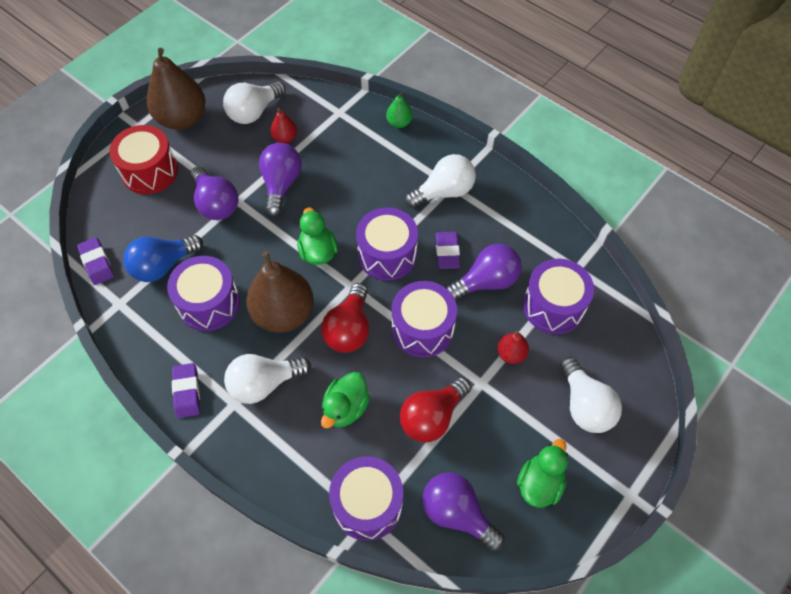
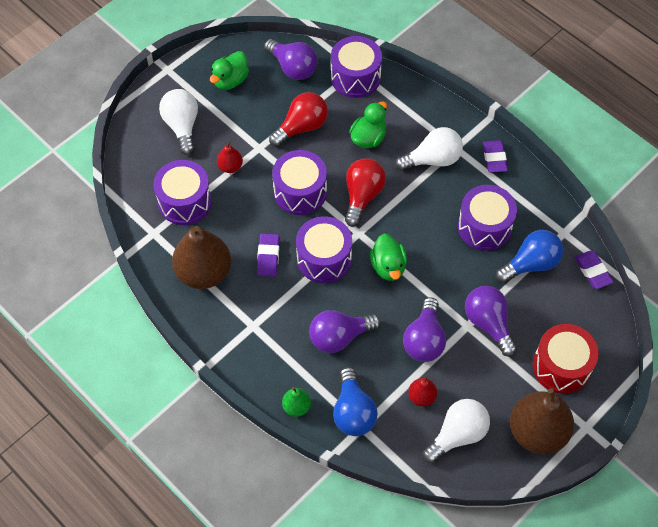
camera: 175 degrees left, 0 degrees up
(284, 313) = (418, 213): brown pear -> brown pear (204, 272)
(347, 122) = (353, 412): none -> blue light bulb
(444, 192) = (261, 319): white light bulb -> none
(486, 281) = (237, 227): purple light bulb -> purple light bulb (339, 337)

